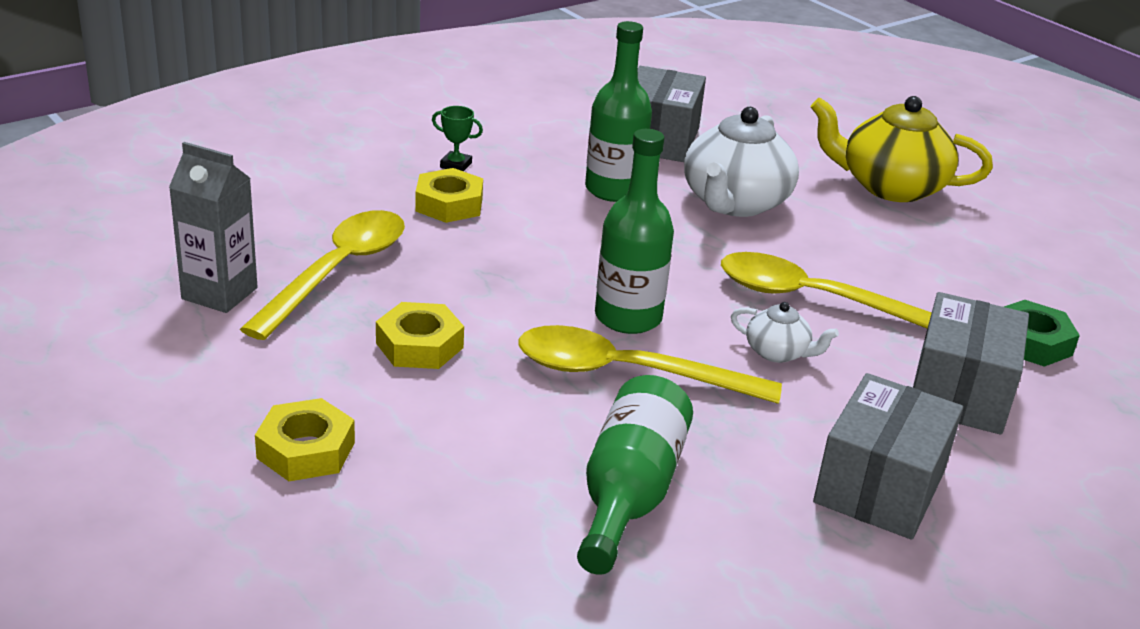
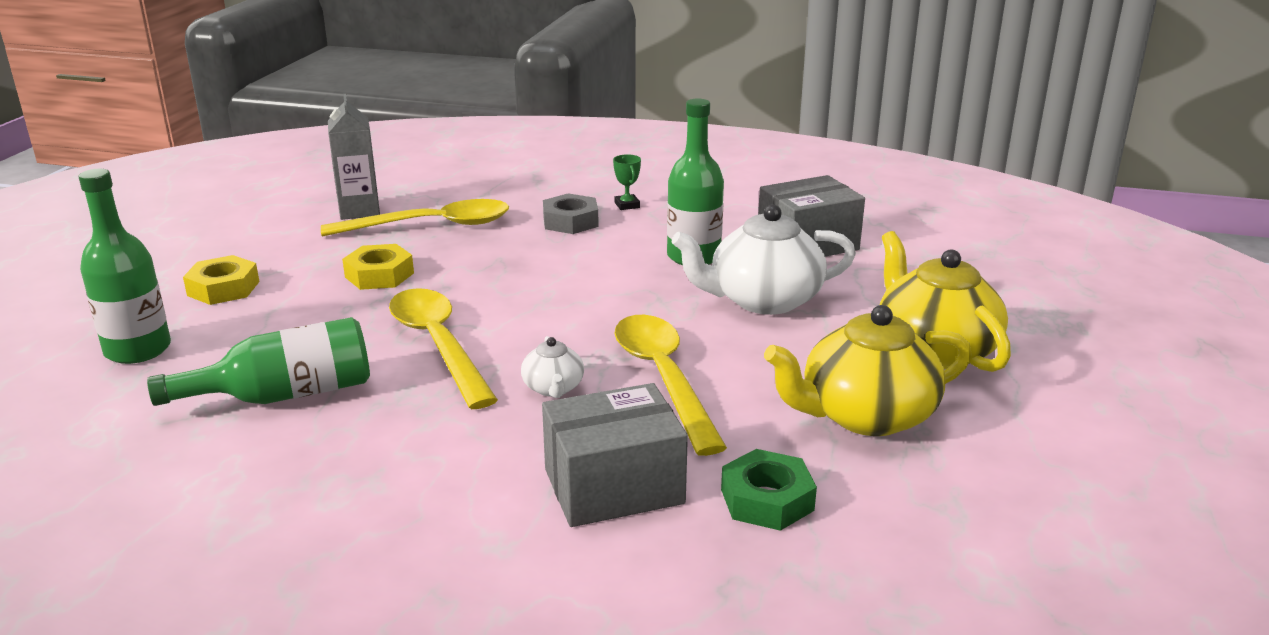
camera: 55 degrees right, 5 degrees down
(449, 204) = (570, 221): yellow nut -> grey nut
(628, 317) = (516, 321): green bottle -> green bottle (138, 350)
(880, 487) = (410, 490): grey box -> none
(955, 255) = (865, 416): none -> yellow teapot

